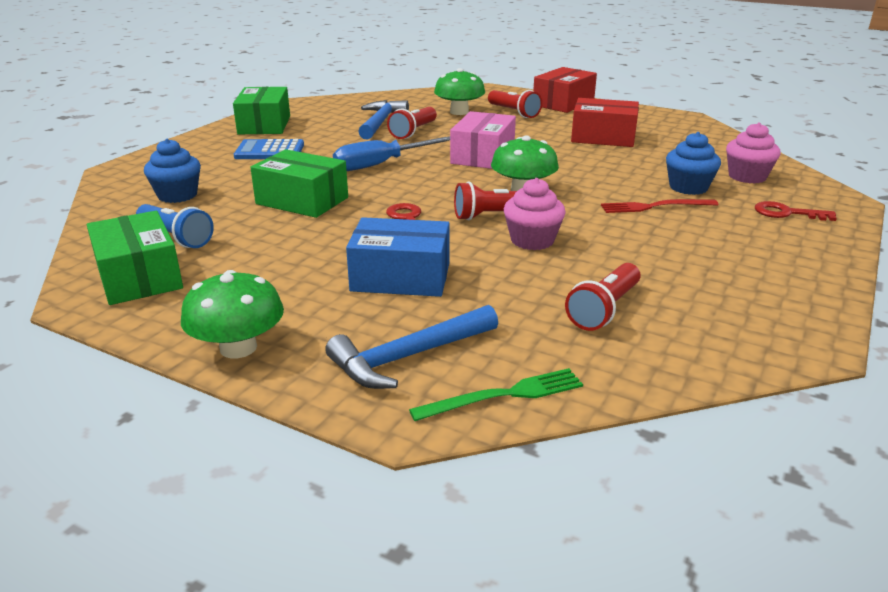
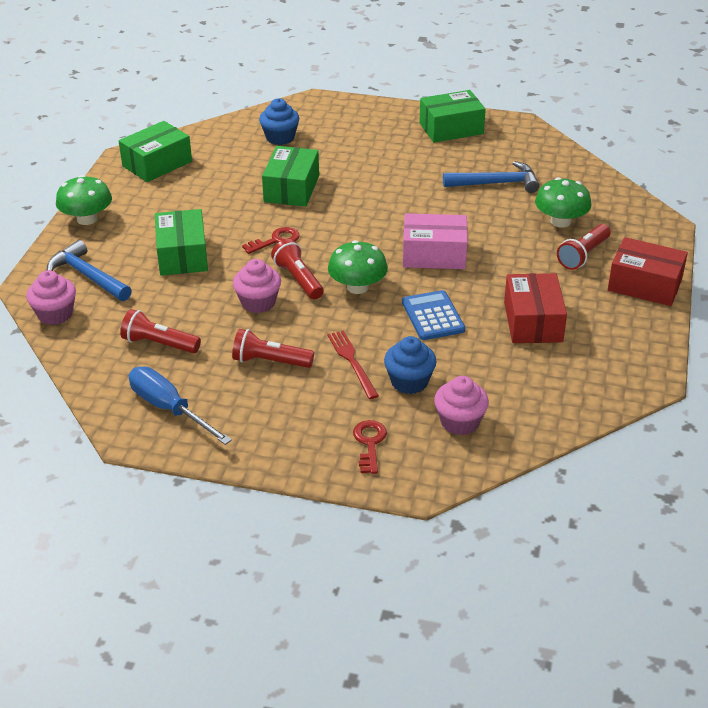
camera: 75 degrees right, 10 degrees up
(176, 237) = (213, 159): blue flashlight -> none
(269, 151) = (387, 148): blue calculator -> blue calculator (433, 316)
(381, 164) = (384, 206): blue screwdriver -> blue screwdriver (169, 409)
(401, 277) = (182, 255): blue box -> green box
(413, 132) = (479, 206): red flashlight -> red flashlight (270, 361)
(504, 395) = (55, 314): green fork -> pink cupcake

